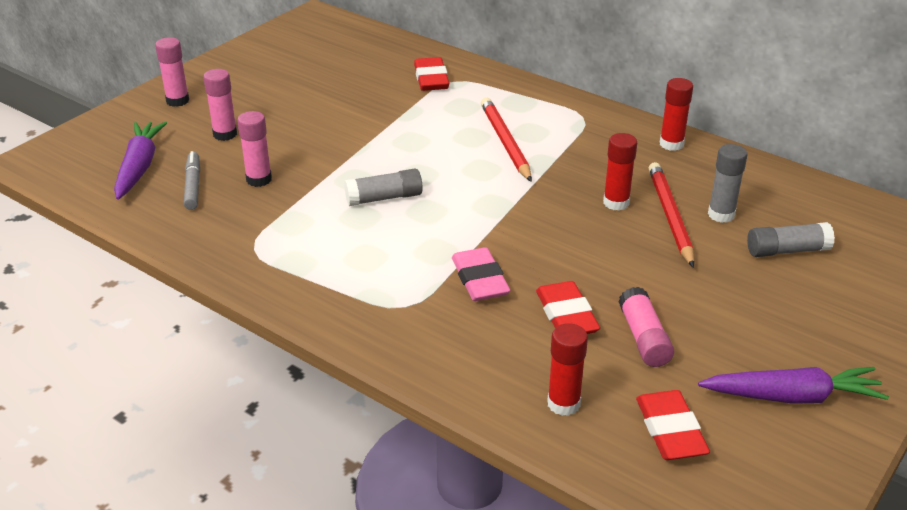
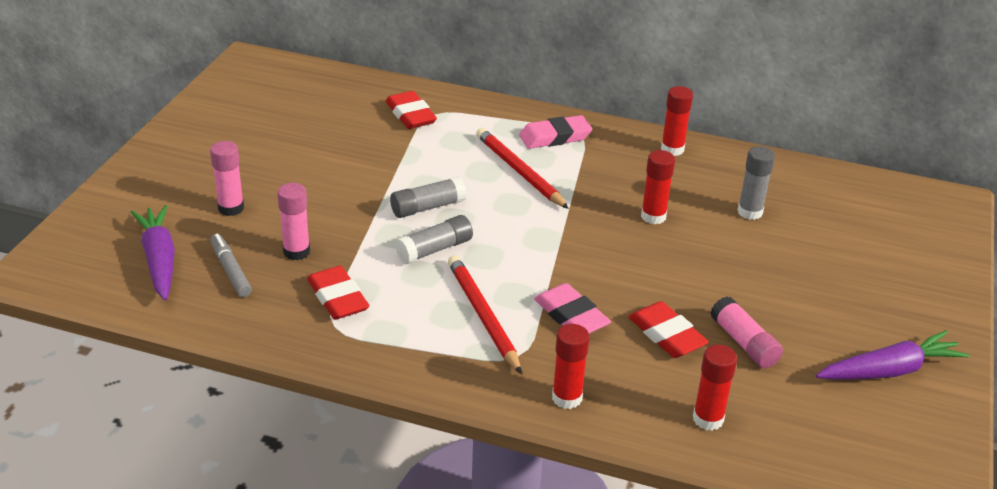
camera: 20 degrees left, 0 degrees up
(177, 101) = (156, 178): pink glue stick -> none
(431, 354) = (567, 398): none -> red glue stick
(558, 116) = (555, 137): none -> pink eraser
(670, 216) = (707, 221): red pencil -> red pencil (483, 315)
(670, 430) = (808, 423): red eraser -> red eraser (338, 298)
(787, 250) = (821, 237): grey glue stick -> grey glue stick (427, 207)

